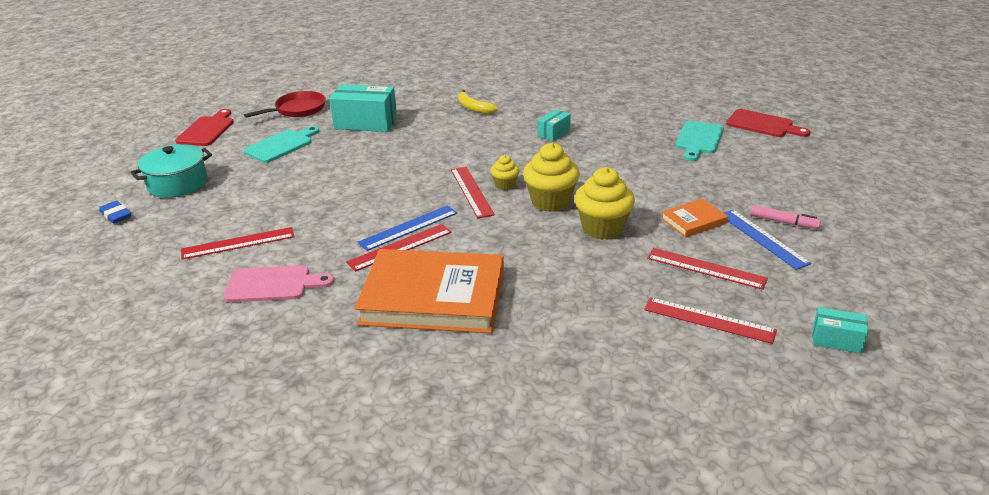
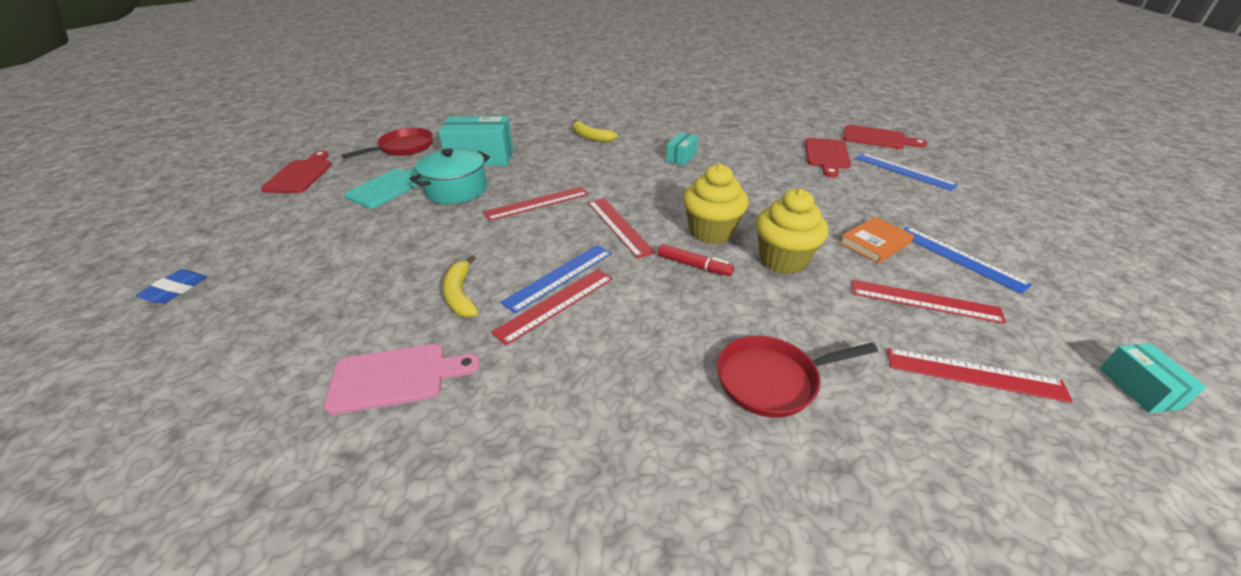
camera: 10 degrees left, 5 degrees up
(116, 215) = (175, 290): blue eraser -> blue eraser turned 75 degrees clockwise
(177, 184) = (262, 241): turquoise pot -> turquoise pot (456, 189)
(238, 243) = (343, 317): red ruler -> red ruler (537, 203)
(328, 235) = (460, 295): none -> yellow banana
(433, 297) = (619, 375): orange book -> none
(505, 185) = (653, 216): yellow cupcake -> none
(523, 227) = (694, 265): none -> red marker
(547, 310) = (772, 380): none -> red pan
(698, 139) = (826, 155): turquoise cutting board -> red cutting board
(767, 159) = (903, 171): none -> blue ruler
(783, 222) = (967, 237): pink marker -> none
(836, 340) = (1138, 388): turquoise box -> turquoise box turned 75 degrees clockwise

